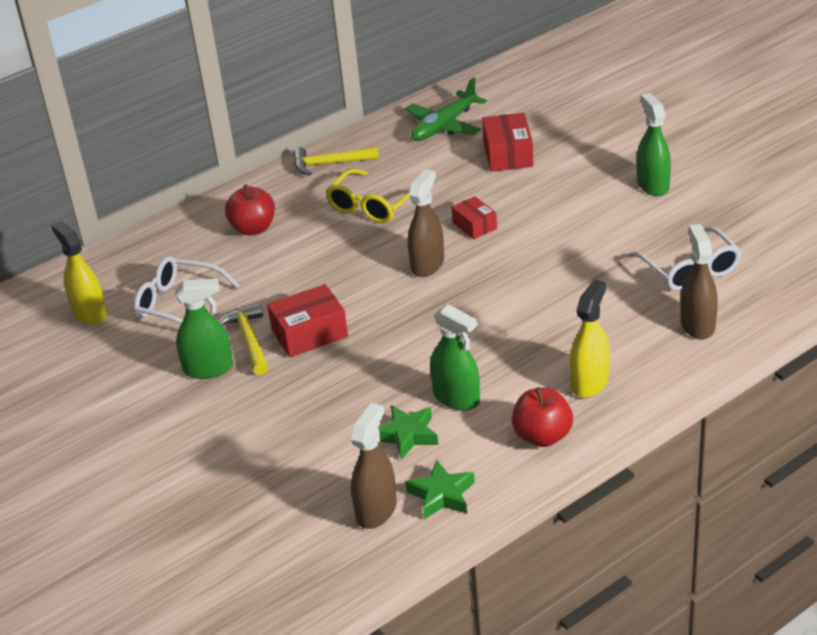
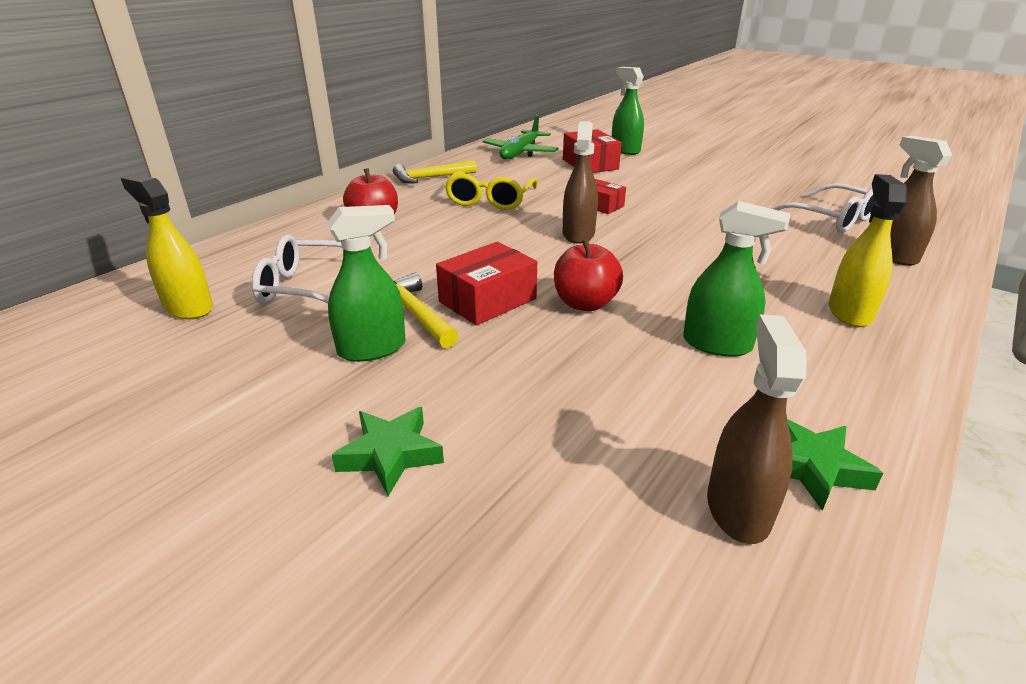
camera: 20 degrees left, 5 degrees down
(407, 435) = (692, 394): green star -> green star (390, 455)
(542, 436) = (862, 372): red apple -> red apple (585, 303)
(653, 185) = (732, 173): green spray bottle -> green spray bottle (625, 150)

